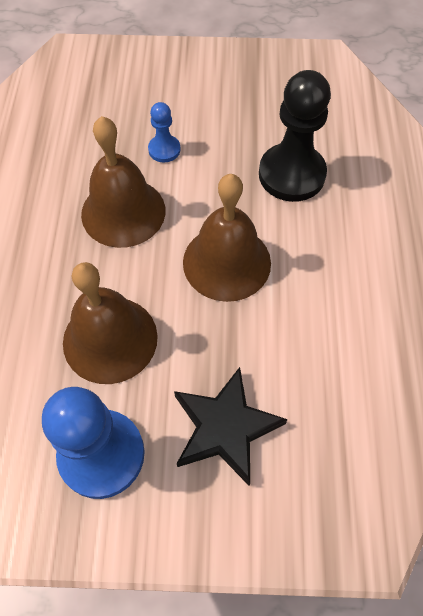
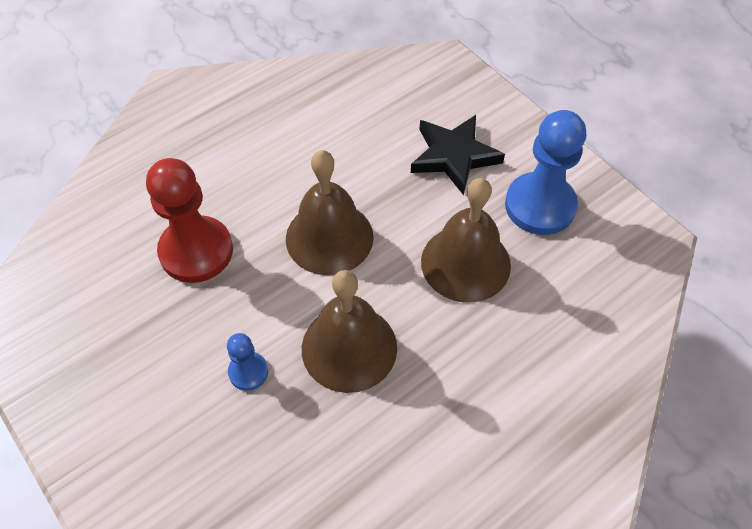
camera: 130 degrees left, 5 degrees down
(291, 174) = (196, 251): black pawn -> red pawn

